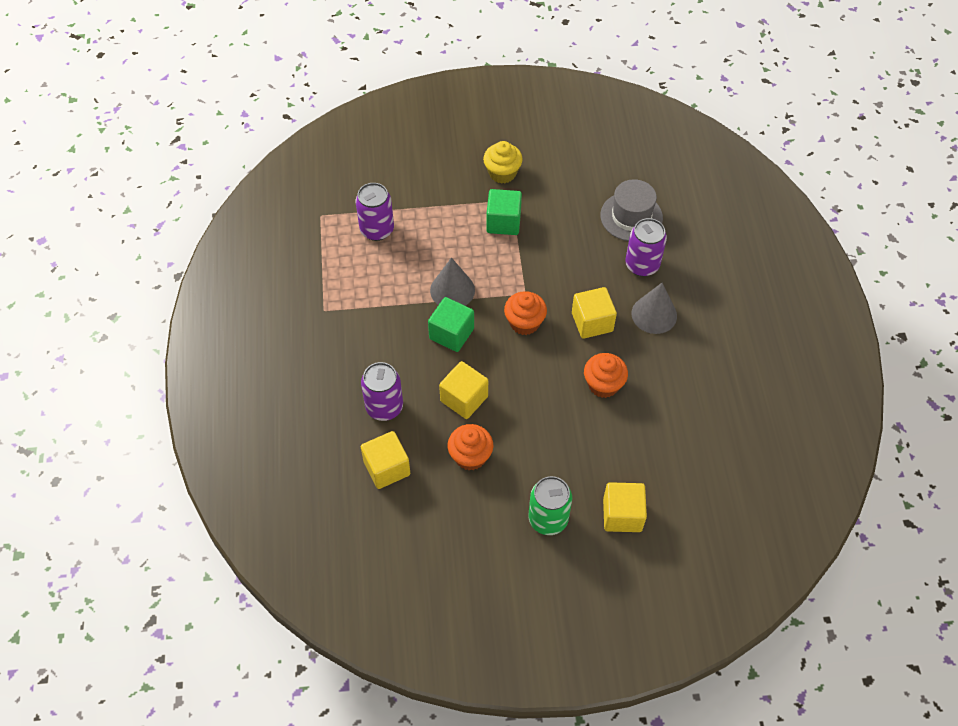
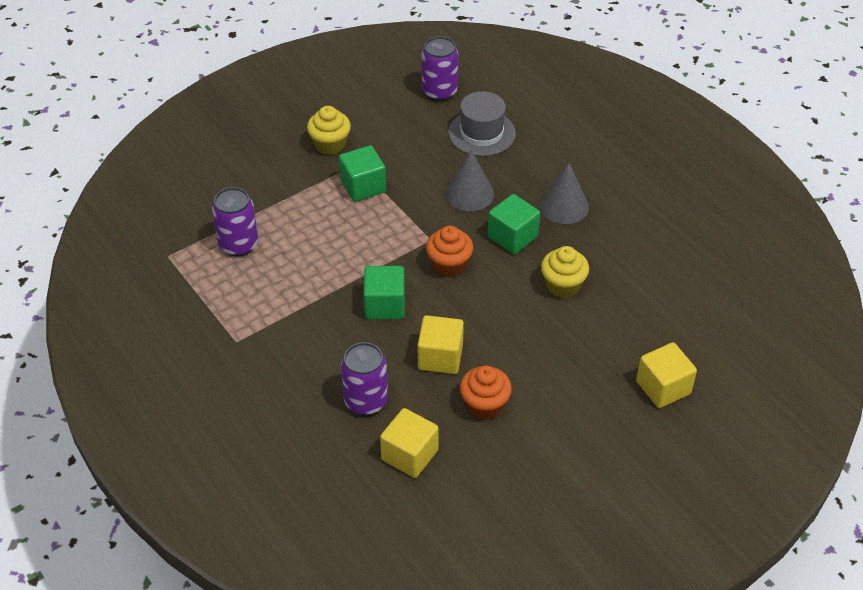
camera: 30 degrees left, 10 degrees down
(452, 290) = (357, 266): grey cone -> grey cone (469, 193)
(548, 519) = (599, 424): green can -> none
(592, 322) = (512, 237): yellow cube -> green cube
(603, 384) = (563, 285): orange cupcake -> yellow cupcake
(642, 265) = (522, 169): purple can -> purple can (439, 91)

